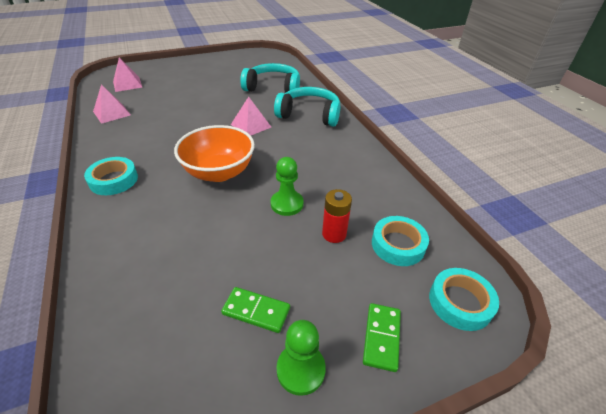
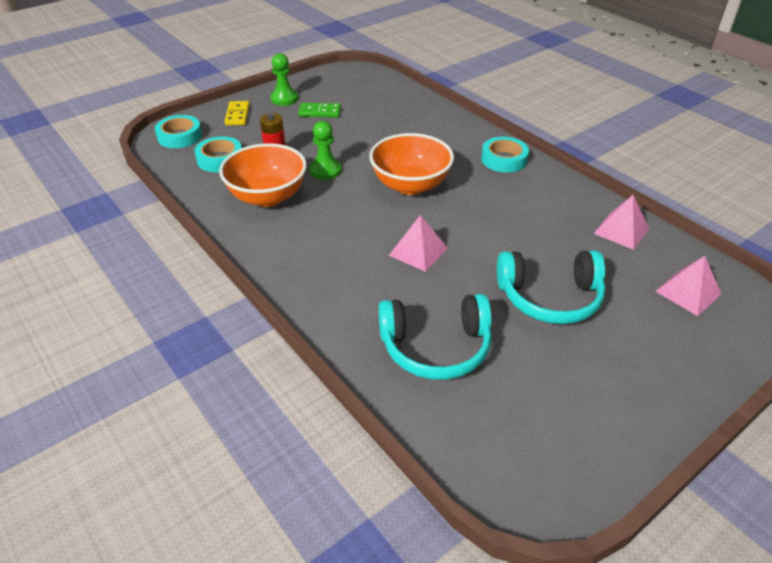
camera: 165 degrees right, 0 degrees up
(309, 114) = (342, 292): turquoise headphones -> turquoise headphones (550, 298)
(348, 187) = (267, 196): none -> orange bowl
(381, 337) = (237, 115): green domino -> yellow domino

